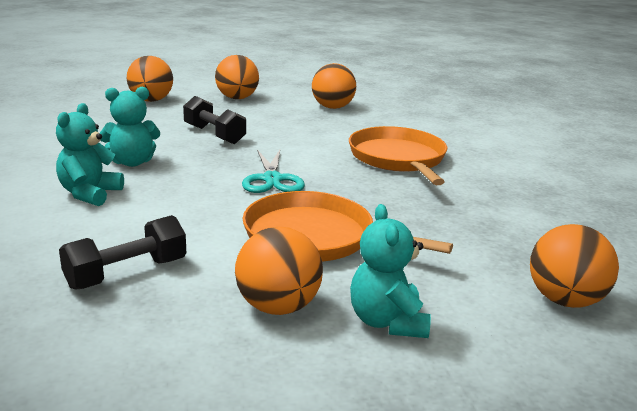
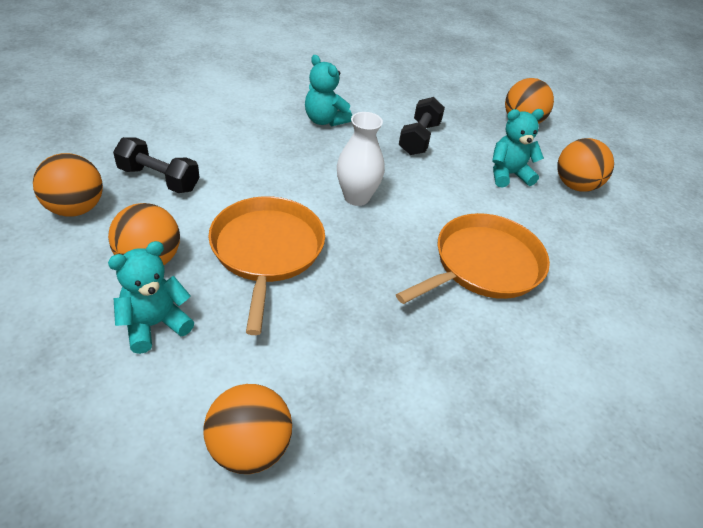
camera: 60 degrees right, 20 degrees up
(90, 194) = (258, 123): turquoise teddy bear -> turquoise teddy bear (508, 174)
(151, 100) = (457, 83): orange ball -> orange ball (76, 208)
(272, 179) = (356, 197): turquoise scissors -> white vase

